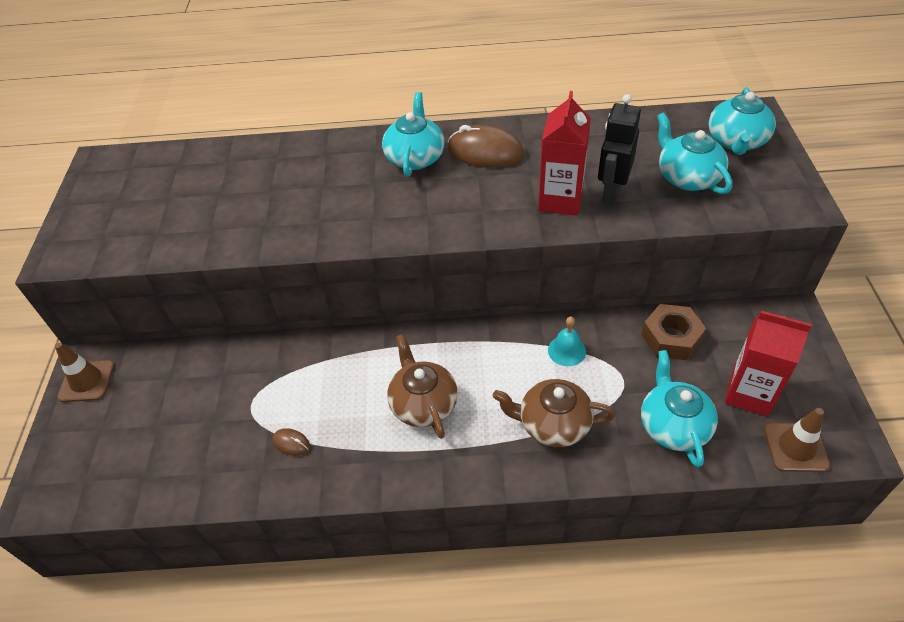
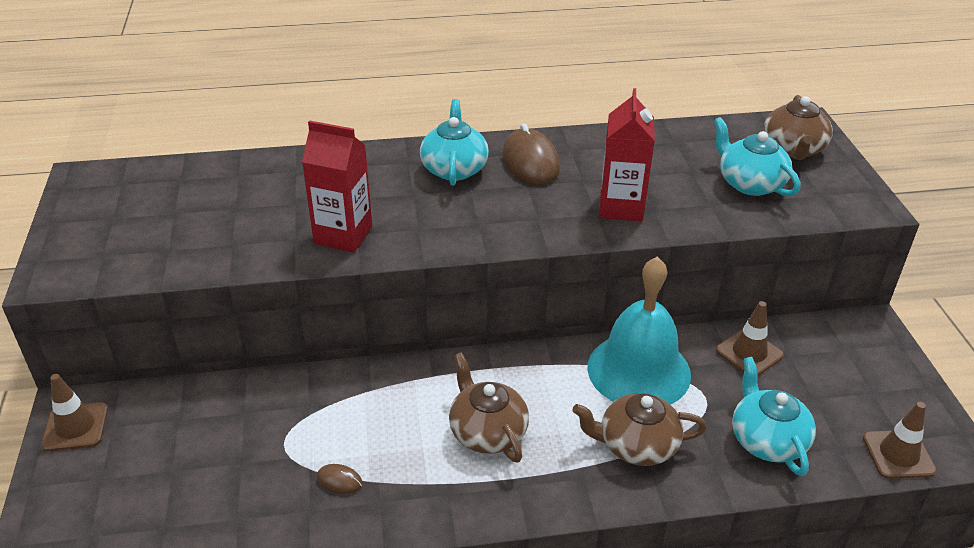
camera: 10 degrees left, 10 degrees down
(485, 152) = (530, 162): brown mouse -> brown mouse turned 60 degrees clockwise
(566, 350) = (639, 370): turquoise bell -> turquoise bell, size x2.43
(611, 192) = (673, 198): black robot -> none
(671, 338) = (749, 353): brown nut -> brown traffic cone
(736, 141) = (793, 149): turquoise teapot -> brown teapot
(749, 394) = (841, 404): red carton -> red carton (343, 235)

